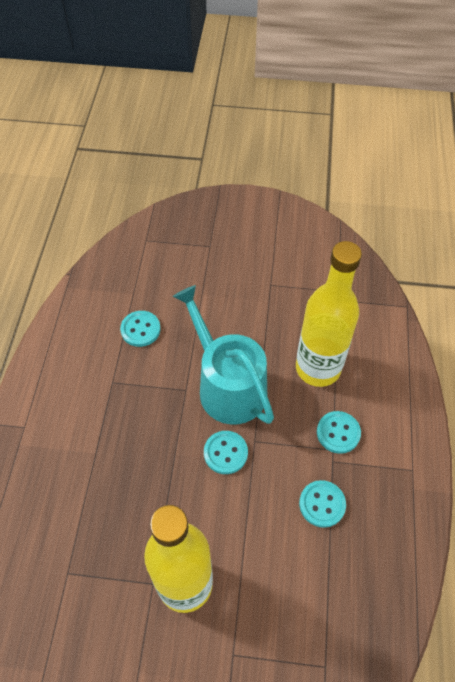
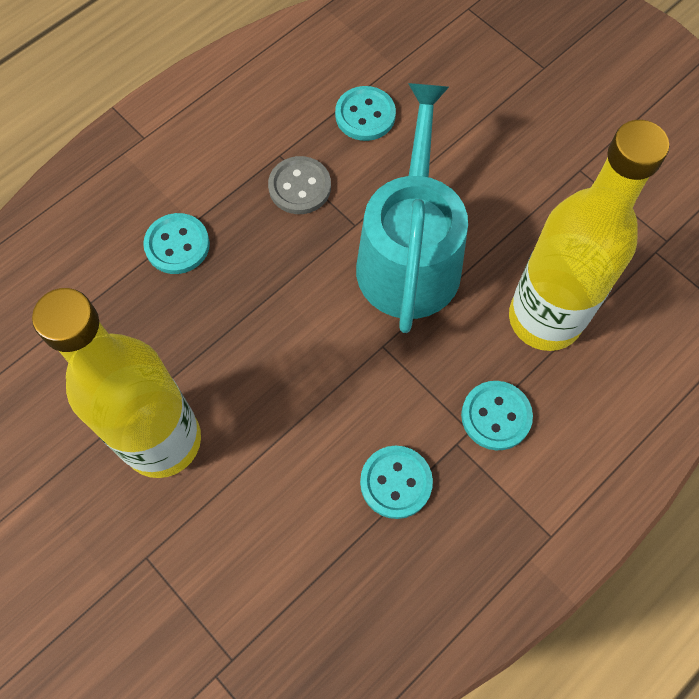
camera: 40 degrees right, 10 degrees up
(138, 391) = (299, 187): none -> grey button
(225, 453) = (335, 333): turquoise button -> turquoise button (177, 245)

